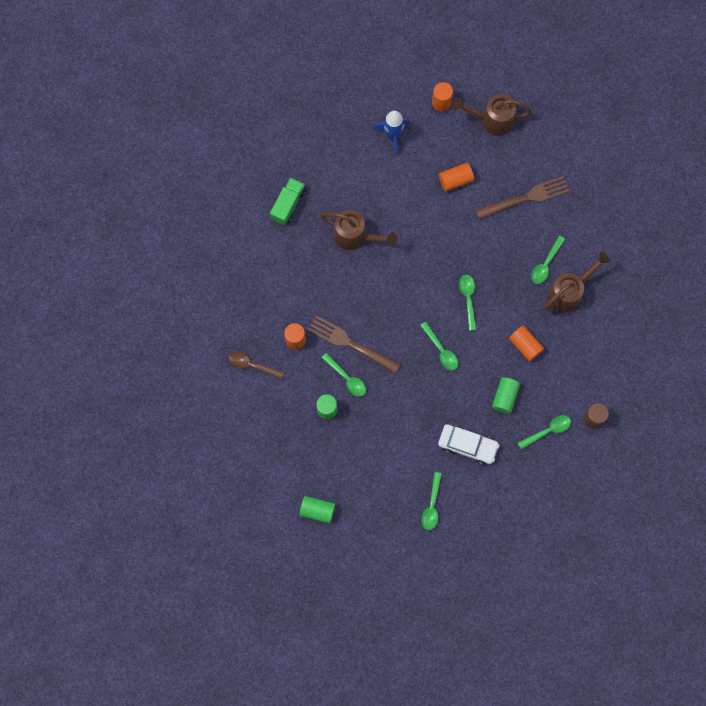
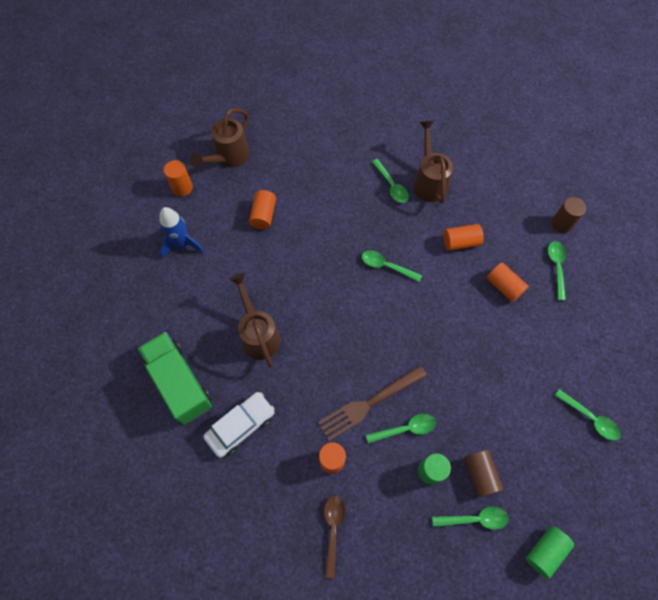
camera: 60 degrees left, 10 degrees down
(252, 365) = (333, 529): brown spoon -> brown spoon turned 135 degrees clockwise
(288, 204) = (179, 382): green truck -> green truck, size x1.57
(344, 444) = (480, 474): none -> brown cylinder
(355, 236) = (258, 334): brown watering can -> brown watering can turned 75 degrees counterclockwise
(441, 350) = (425, 318): green spoon -> green spoon (474, 519)
(467, 445) = (538, 347): white car -> white car (241, 426)
(504, 397) = (504, 286): green cylinder -> orange cylinder
(525, 198) = (319, 169): brown fork -> none

